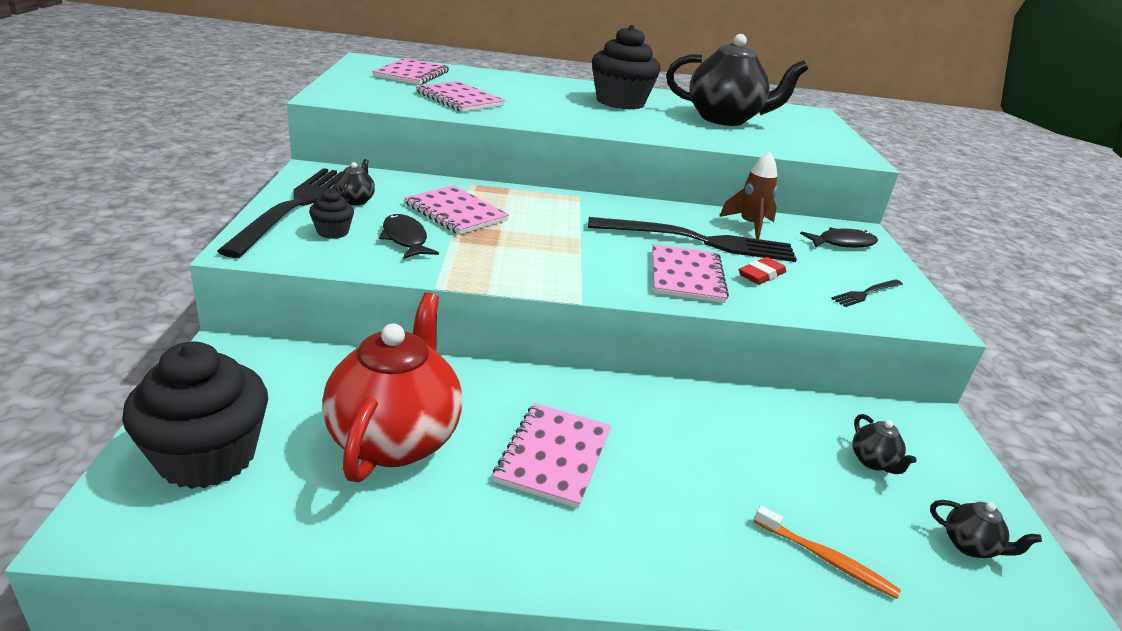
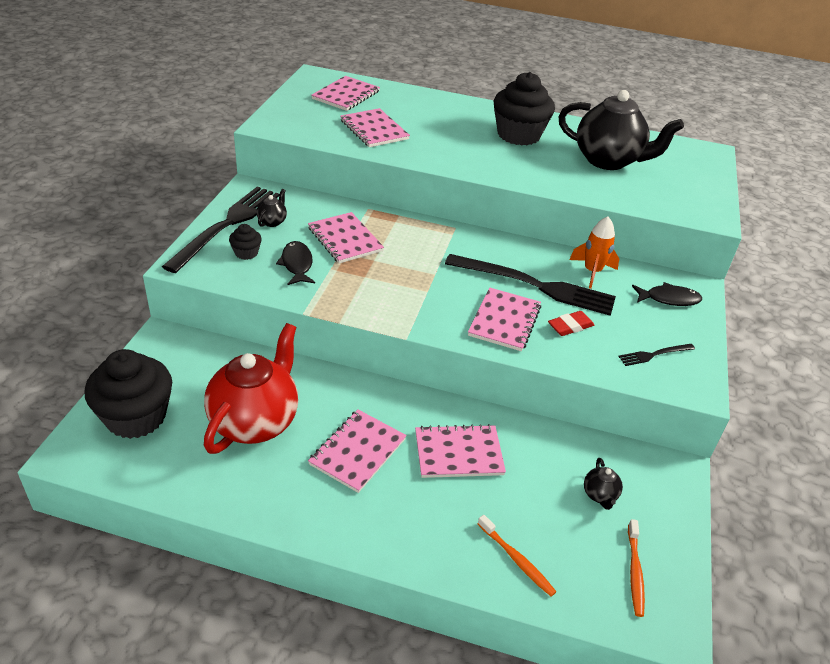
camera: 15 degrees right, 10 degrees up
(683, 439) = (458, 453): none -> pink notebook
(749, 225) = (592, 272): brown rocket -> orange rocket
(970, 546) = (634, 572): black teapot -> orange toothbrush

